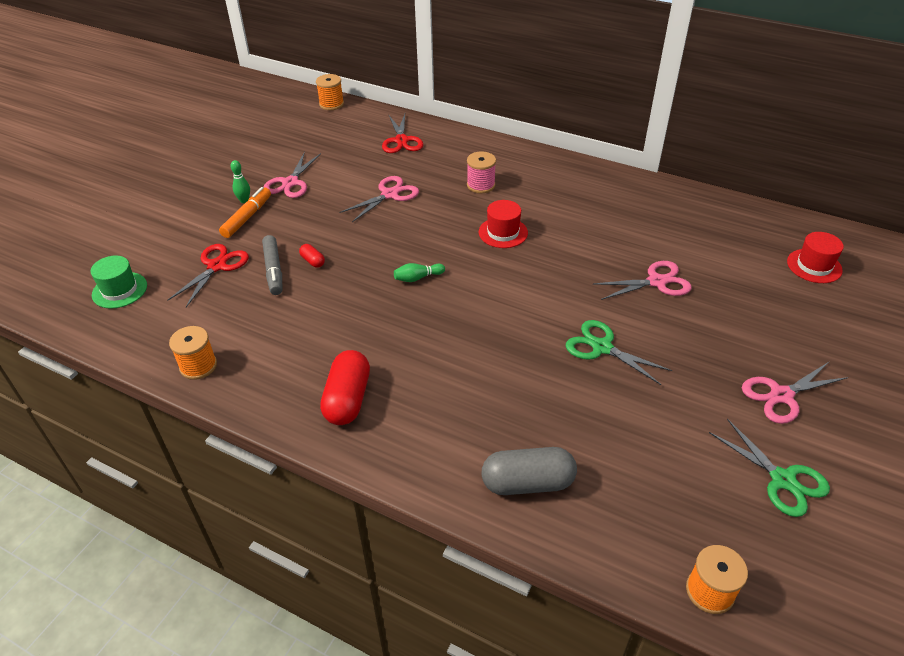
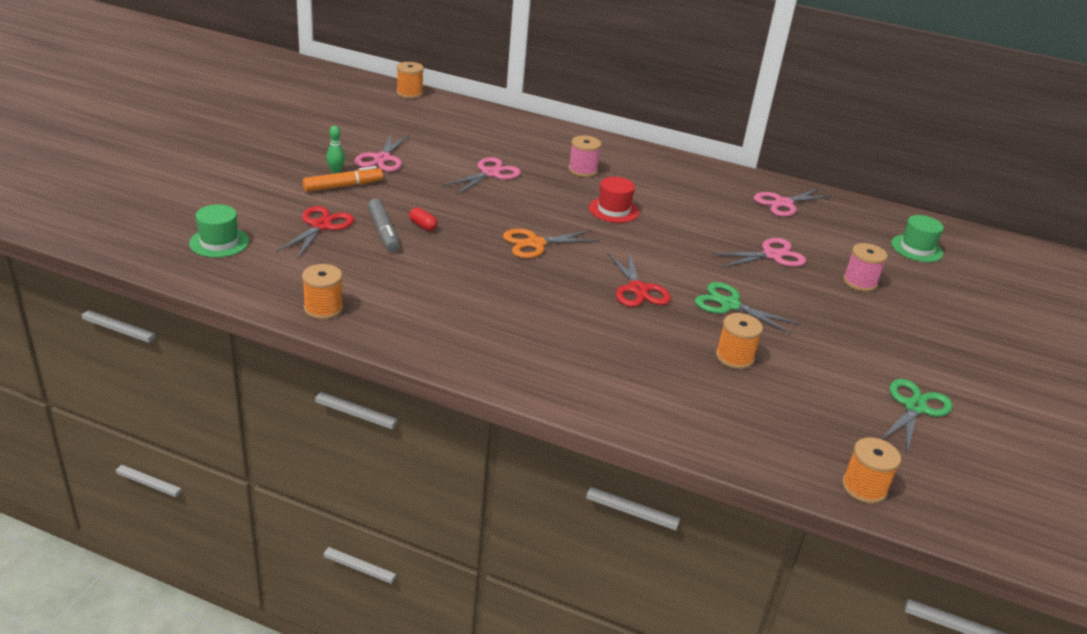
camera: 10 degrees left, 10 degrees down
(247, 217) = (343, 186): orange marker -> orange marker turned 45 degrees clockwise
(347, 399) = (487, 339): red capsule -> none
(401, 140) = (492, 129): red scissors -> red scissors (638, 289)
(417, 278) = (535, 243): green bowling pin -> orange scissors
(527, 483) = (680, 407): grey capsule -> none
(596, 416) = (734, 357): none -> orange spool
(745, 313) = (859, 282): none -> pink spool
(781, 395) = (903, 346): pink scissors -> pink scissors (783, 203)
(782, 480) = (914, 407): green scissors -> green scissors turned 105 degrees counterclockwise
(814, 266) = (916, 248): red hat -> green hat

